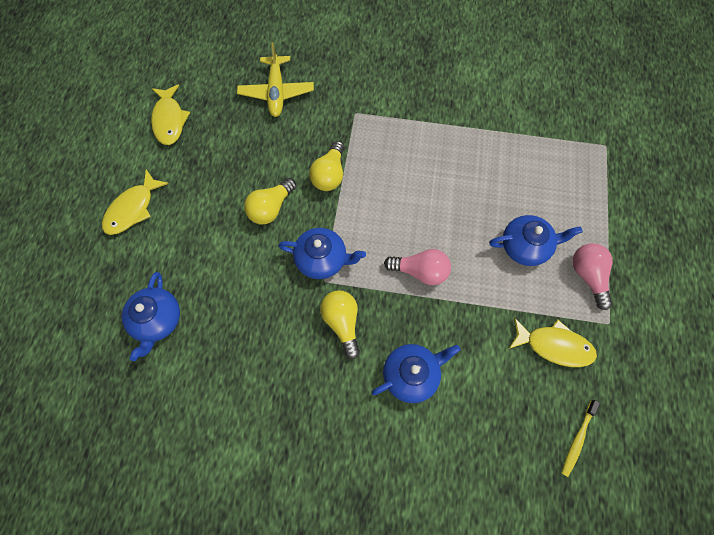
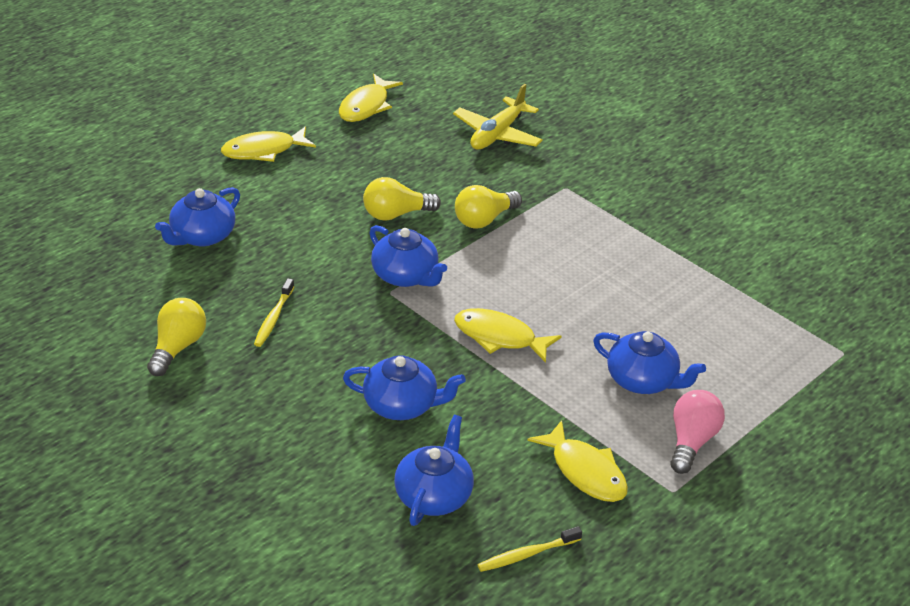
camera: 35 degrees right, 30 degrees down
(270, 360) = (273, 318): none -> yellow toothbrush
(342, 322) = (374, 330): yellow light bulb -> yellow light bulb (178, 347)
(420, 271) = (499, 337): pink light bulb -> yellow fish
(491, 435) = (434, 495): none -> blue teapot

